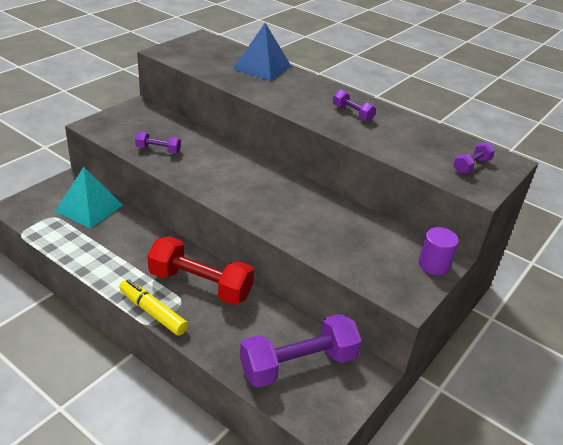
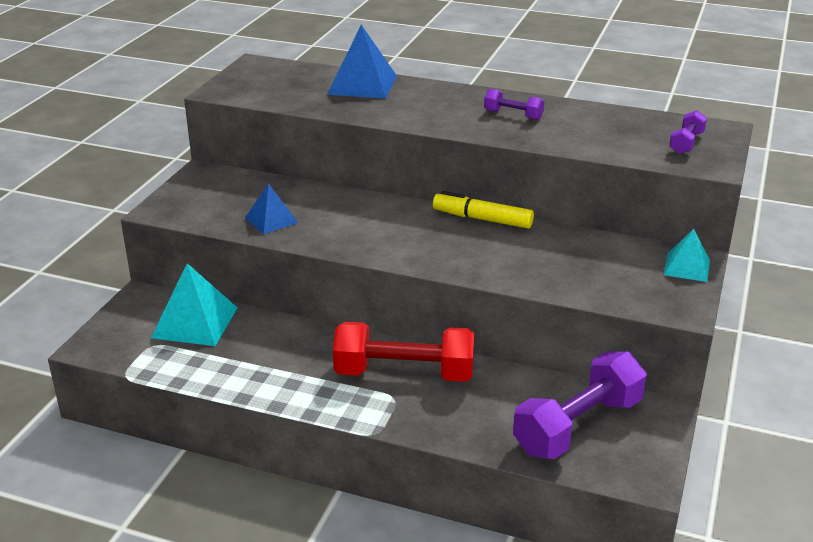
camera: 15 degrees left, 5 degrees down
(153, 312) = (367, 419): yellow marker -> yellow marker (482, 219)
(158, 150) = (271, 220): purple dumbbell -> blue pyramid
(433, 264) = (687, 267): purple cylinder -> turquoise pyramid

